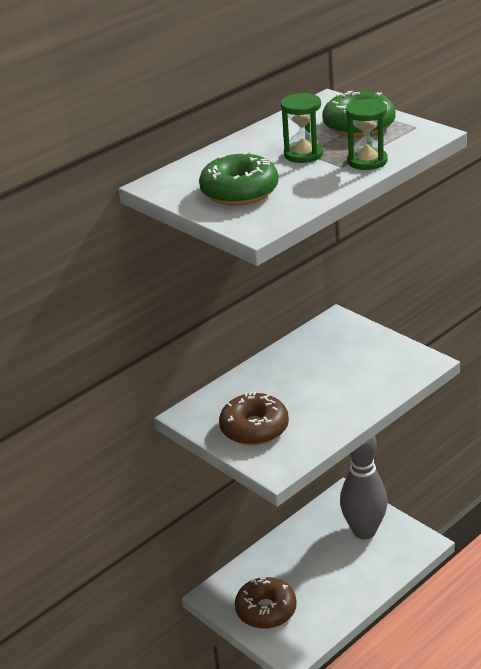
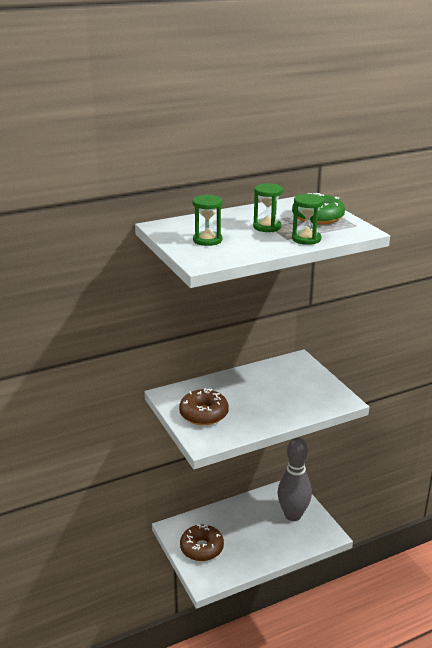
camera: 15 degrees right, 5 degrees down
(239, 192) = (207, 240): green donut -> green hourglass

